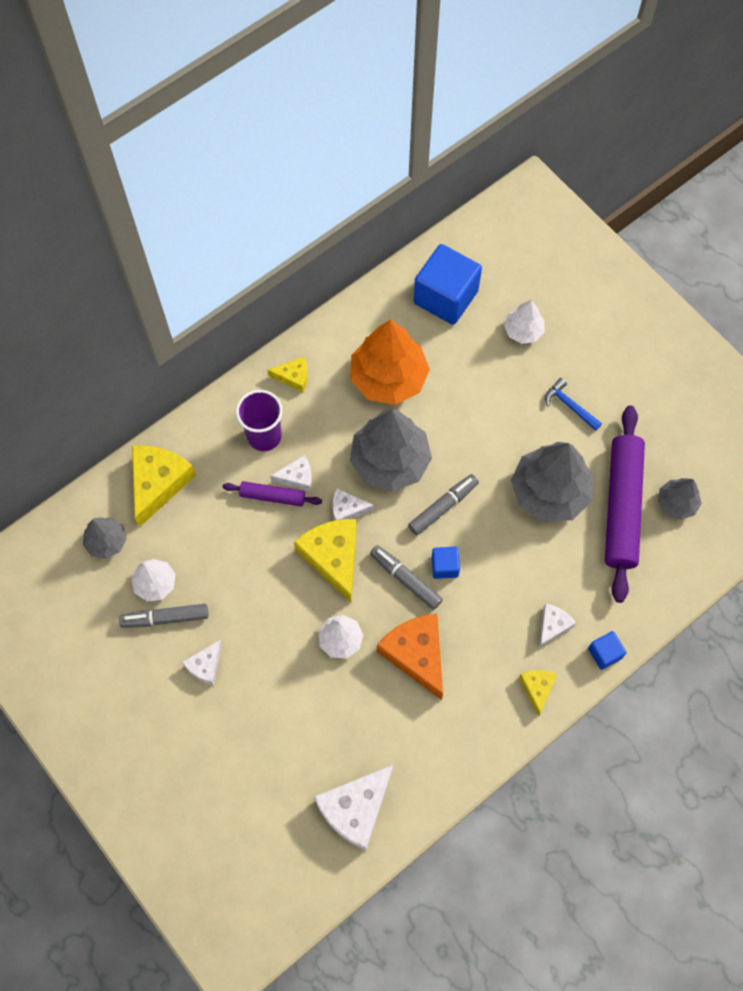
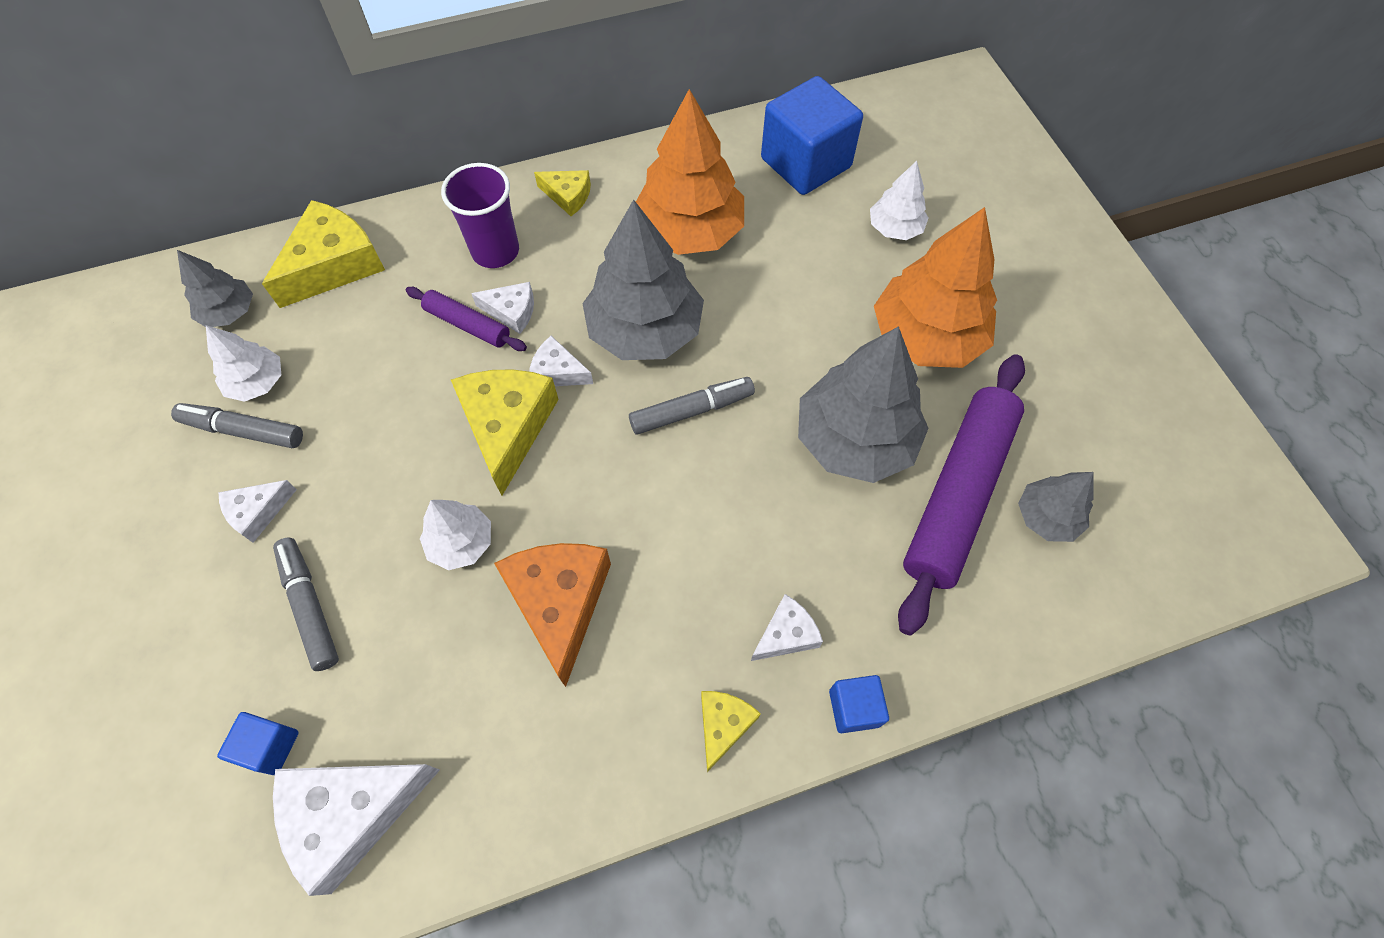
camera: 20 degrees right, 5 degrees down
(405, 579) = (594, 490): grey marker -> grey marker (310, 606)
(444, 566) = (658, 491): blue cube -> blue cube (269, 746)
(570, 406) = (927, 337): blue hammer -> orange tree

